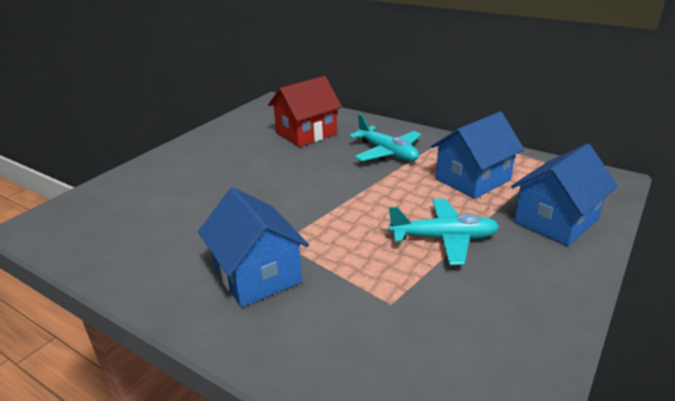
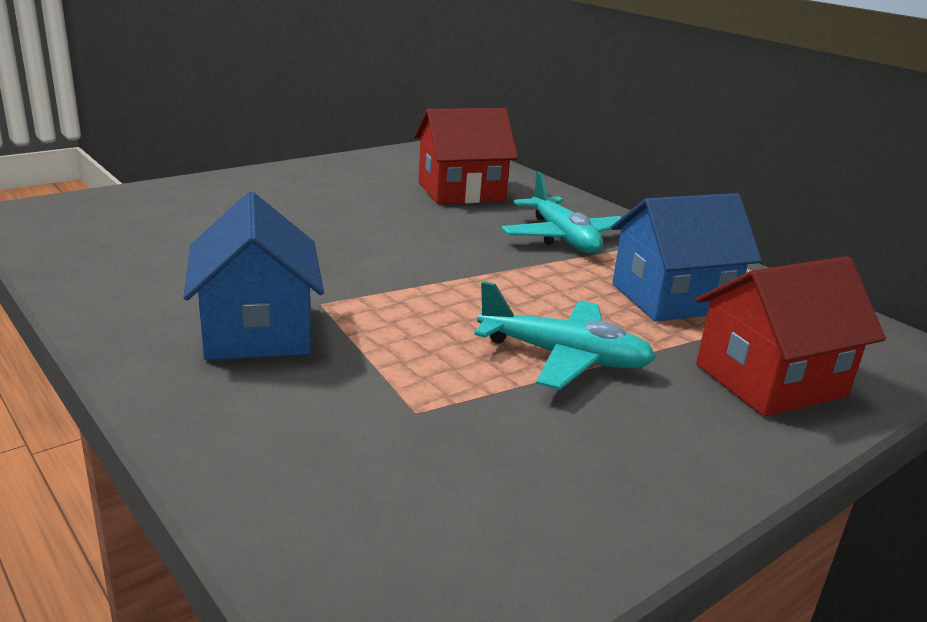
camera: 15 degrees right, 5 degrees down
(555, 221) = (770, 380): blue house -> red house

